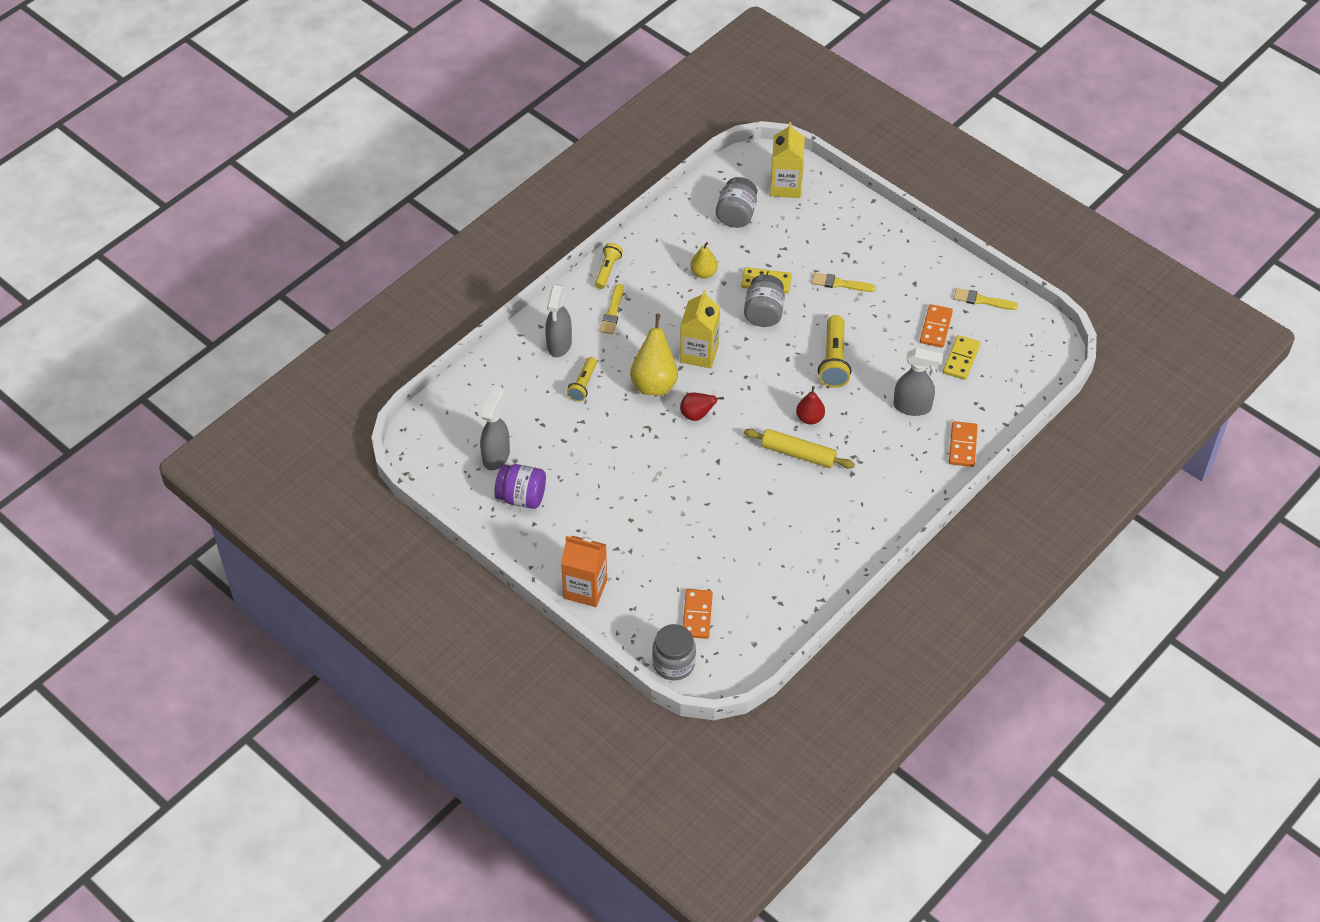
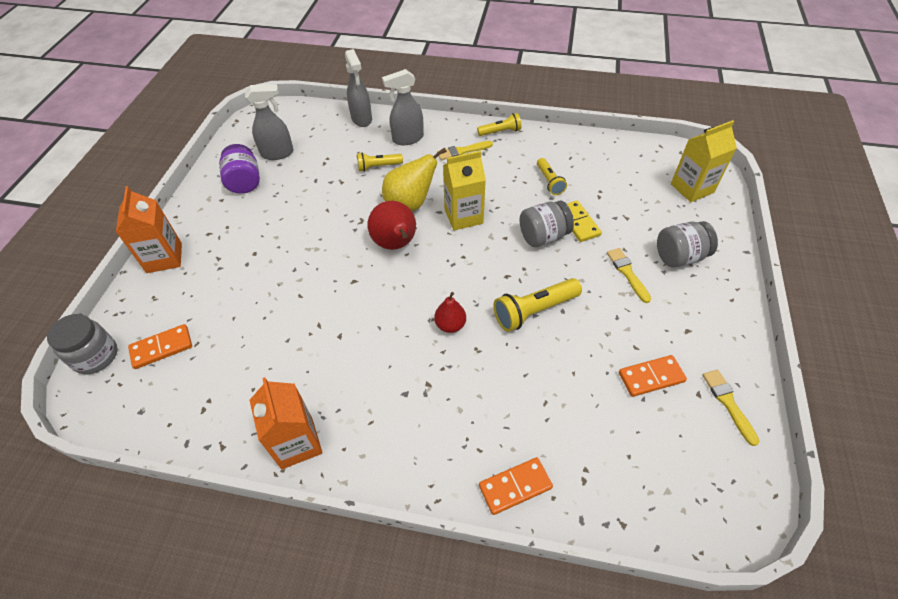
camera: 60 degrees right, 0 degrees up
(697, 415) = (396, 244): red pear -> red pear, size x1.67
(703, 273) = (549, 182): yellow pear -> yellow flashlight
(736, 215) = (628, 173): grey jar -> grey jar (679, 257)
(798, 454) = (400, 336): yellow rolling pin -> none
(849, 553) = (297, 443): none -> orange carton
(912, 407) = (530, 407): grey spray bottle -> grey spray bottle (361, 119)
(961, 359) = (632, 423): yellow domino -> none

